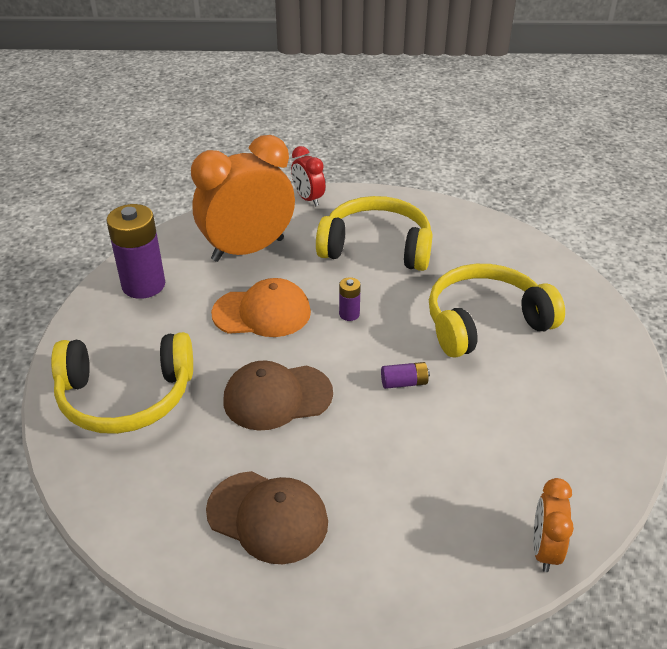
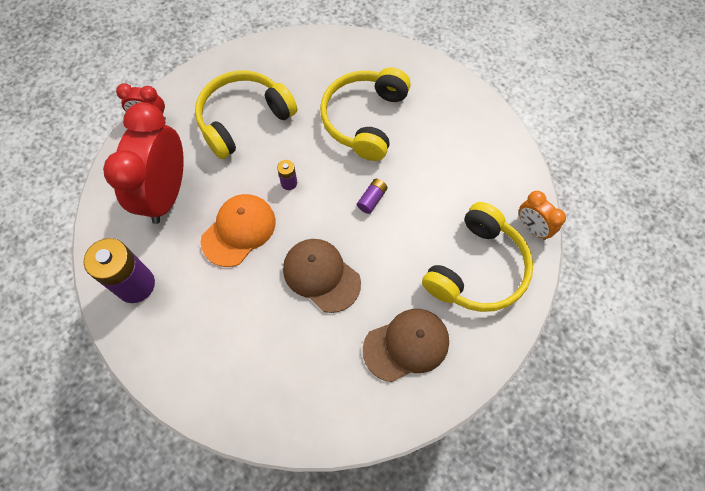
camera: 50 degrees left, 25 degrees up
(126, 396) = (239, 364): yellow headphones -> yellow headphones (477, 269)
(248, 250) = (166, 194): orange clock -> red clock
(277, 397) = (321, 275): brown cap -> brown cap turned 105 degrees clockwise

